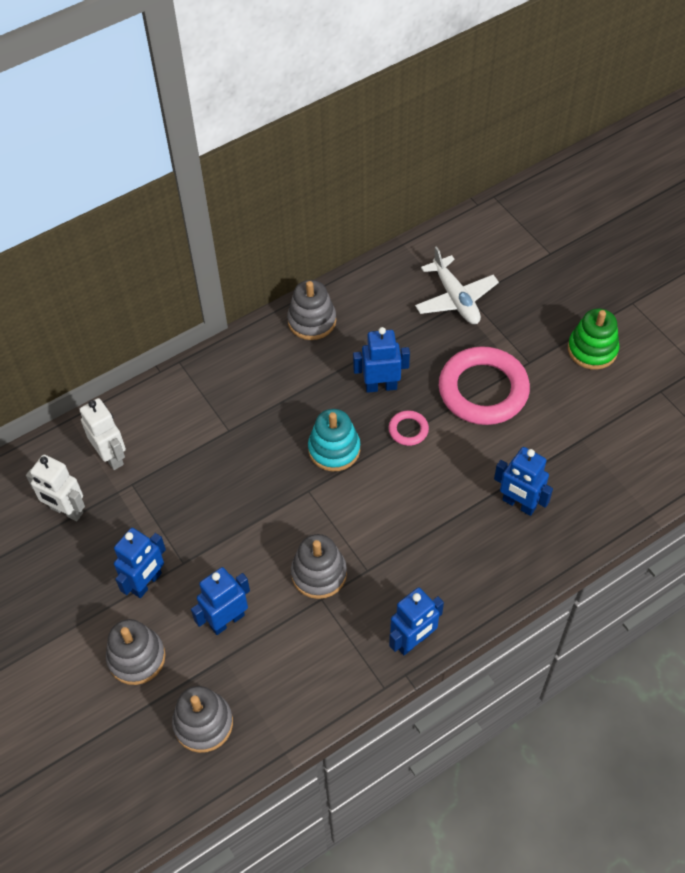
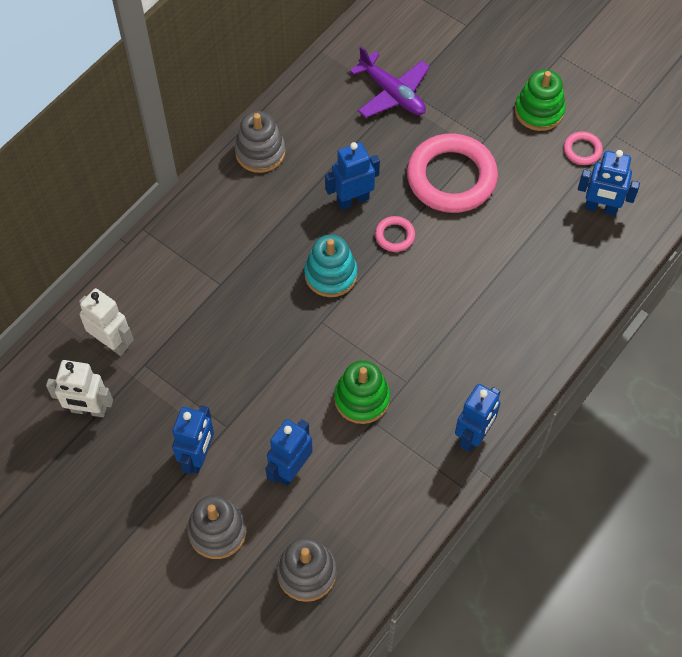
camera: 20 degrees left, 5 degrees up
(319, 573) = (362, 398): grey stacking toy -> green stacking toy
(455, 298) = (392, 93): white plane -> purple plane
(519, 504) = (523, 278): blue robot -> blue robot (600, 208)
(622, 397) = (582, 150): none -> pink ring

